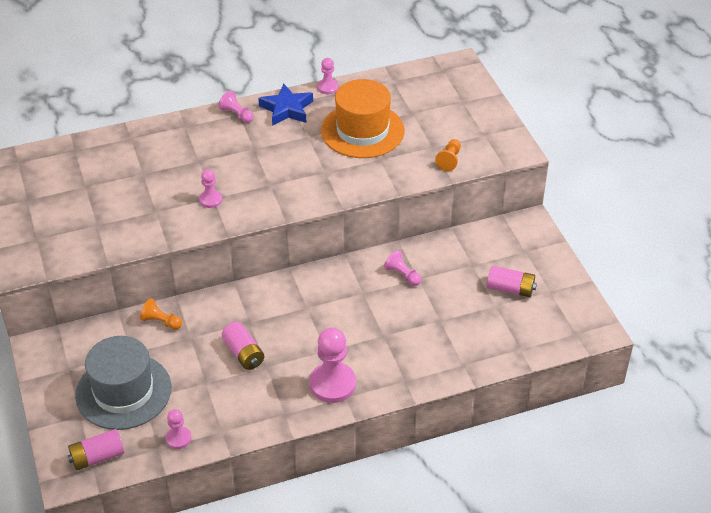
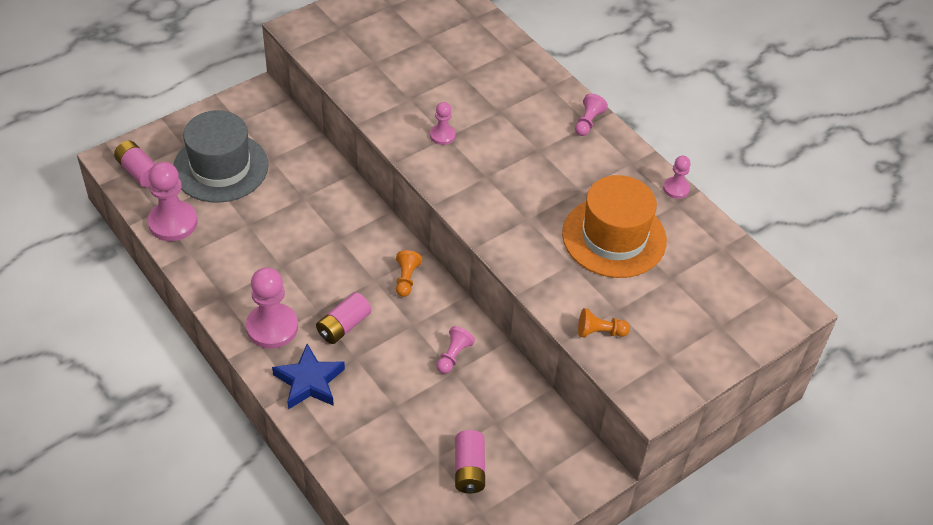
camera: 70 degrees right, 5 degrees up
(161, 322) = (316, 170): orange pawn -> orange pawn (406, 279)
(178, 438) = (173, 222): pink pawn -> pink pawn, size x1.89
(243, 353) = (293, 244): pink battery -> pink battery (343, 326)
(287, 109) = (618, 161): blue star -> blue star (309, 381)

